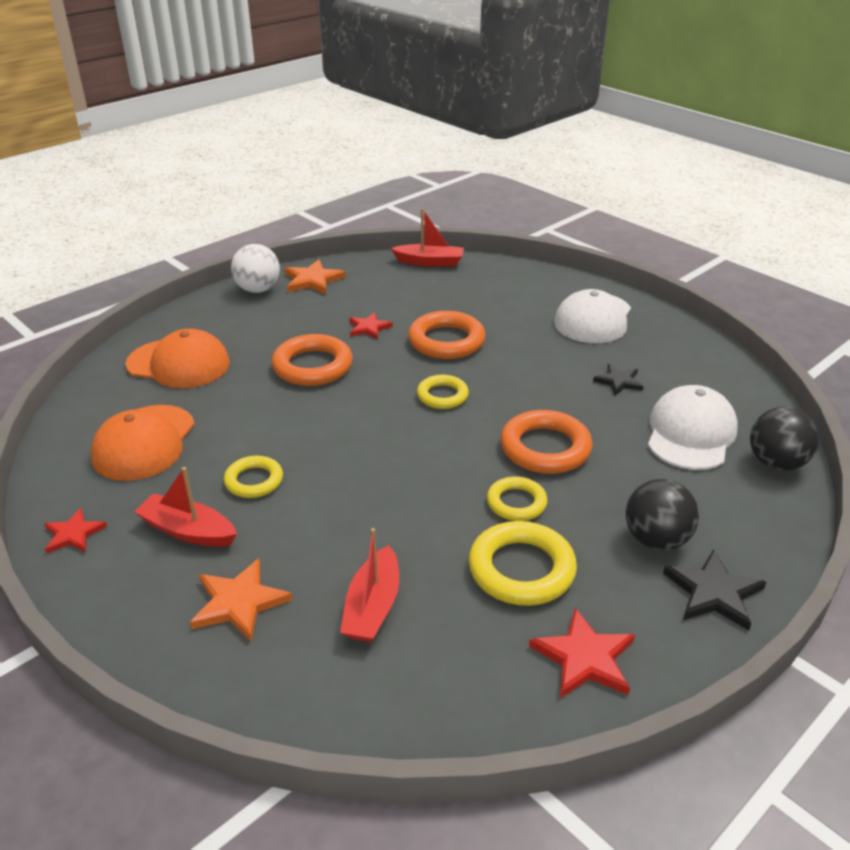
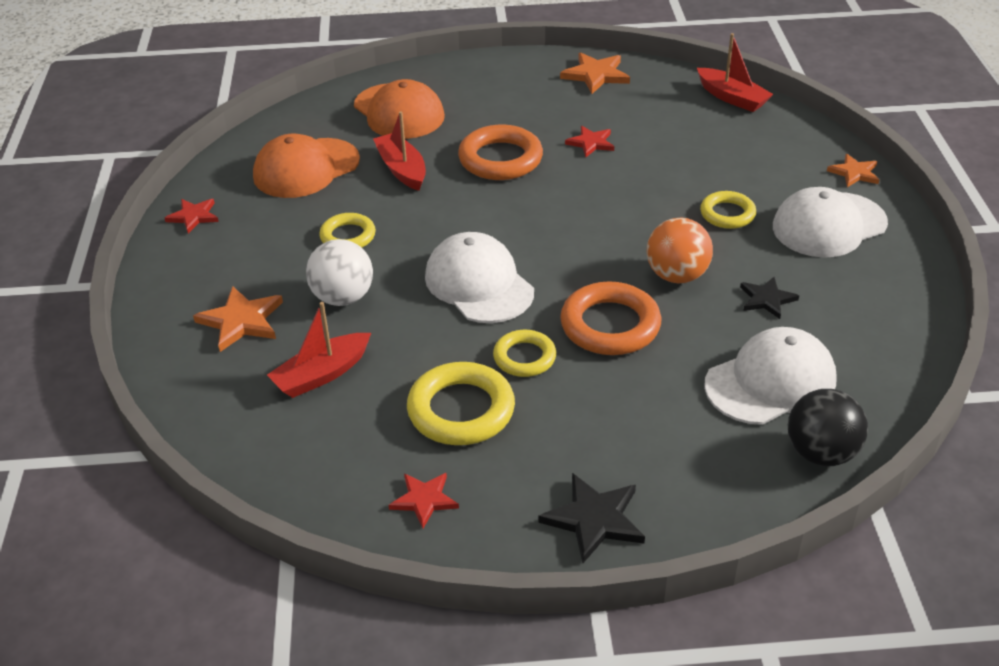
camera: 40 degrees right, 5 degrees up
(188, 531) = (264, 252): red boat -> red boat (402, 169)
(258, 289) = (536, 66): white ball -> white ball (343, 297)
(412, 466) = (479, 284): none -> white cap
(442, 396) = (578, 235): yellow ring -> yellow ring (727, 214)
(446, 341) = (647, 186): orange ring -> none
(544, 392) = (677, 275): none -> orange ball
(566, 280) = (854, 173): none -> orange star
(584, 658) = (424, 500): red star -> red star, size x0.66
(656, 540) = (603, 451): black ball -> none

